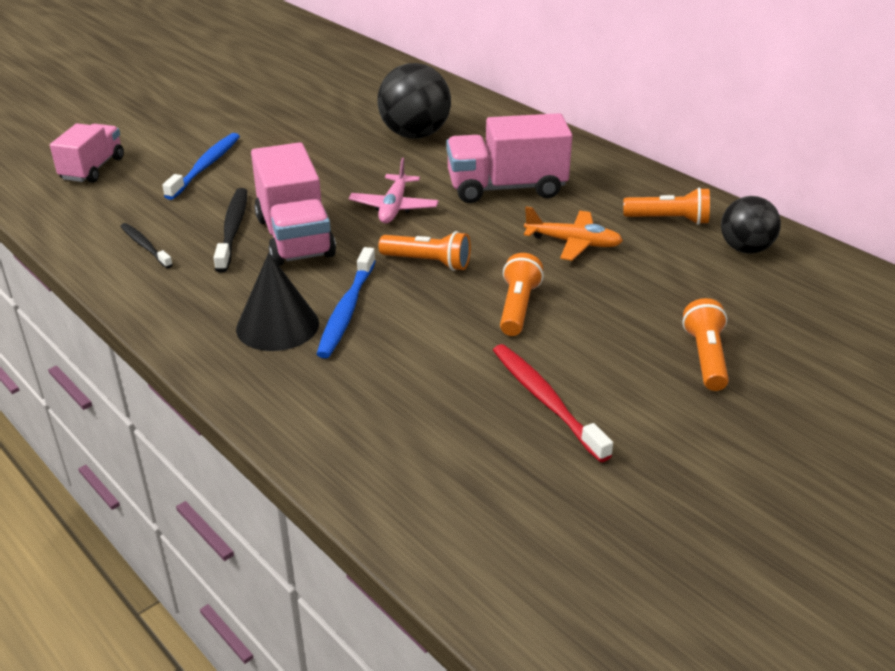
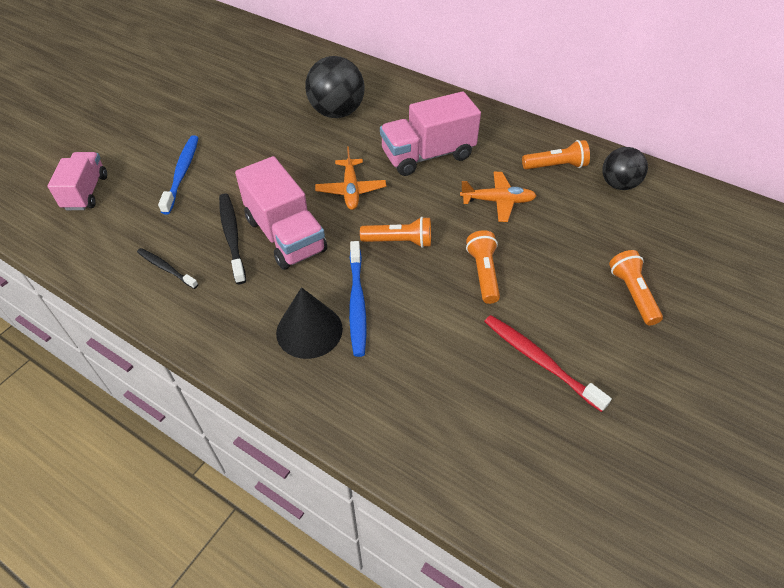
camera: 15 degrees left, 15 degrees up
(394, 207) = (351, 190): pink plane -> orange plane

